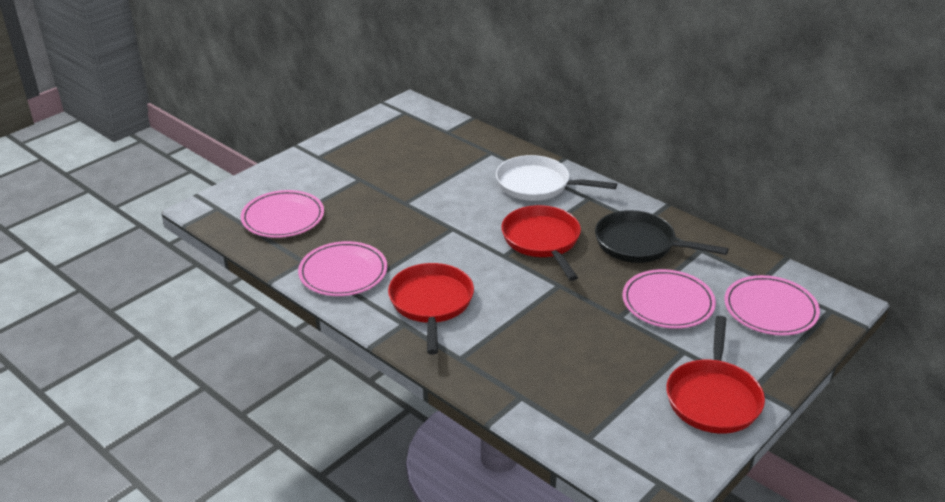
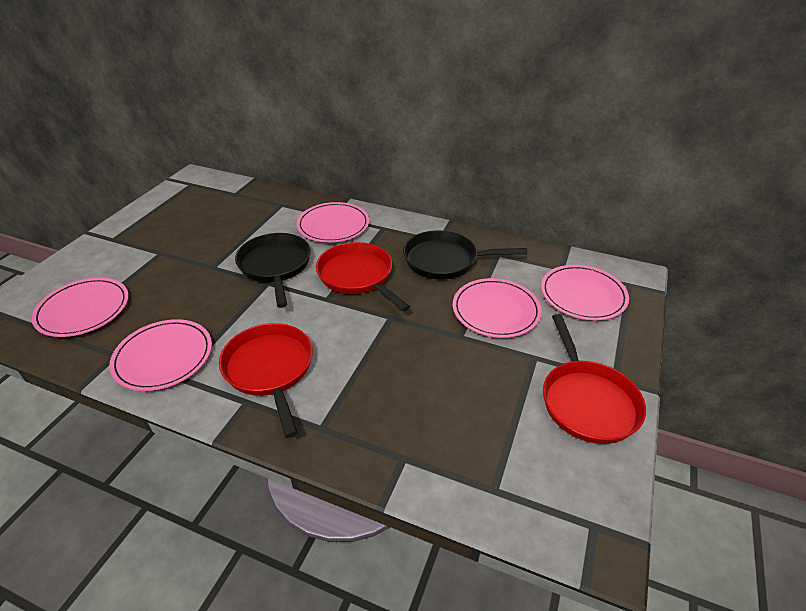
camera: 20 degrees left, 5 degrees up
(465, 214) = (275, 266): none -> black pan
(537, 185) = (333, 225): white pan -> pink plate

